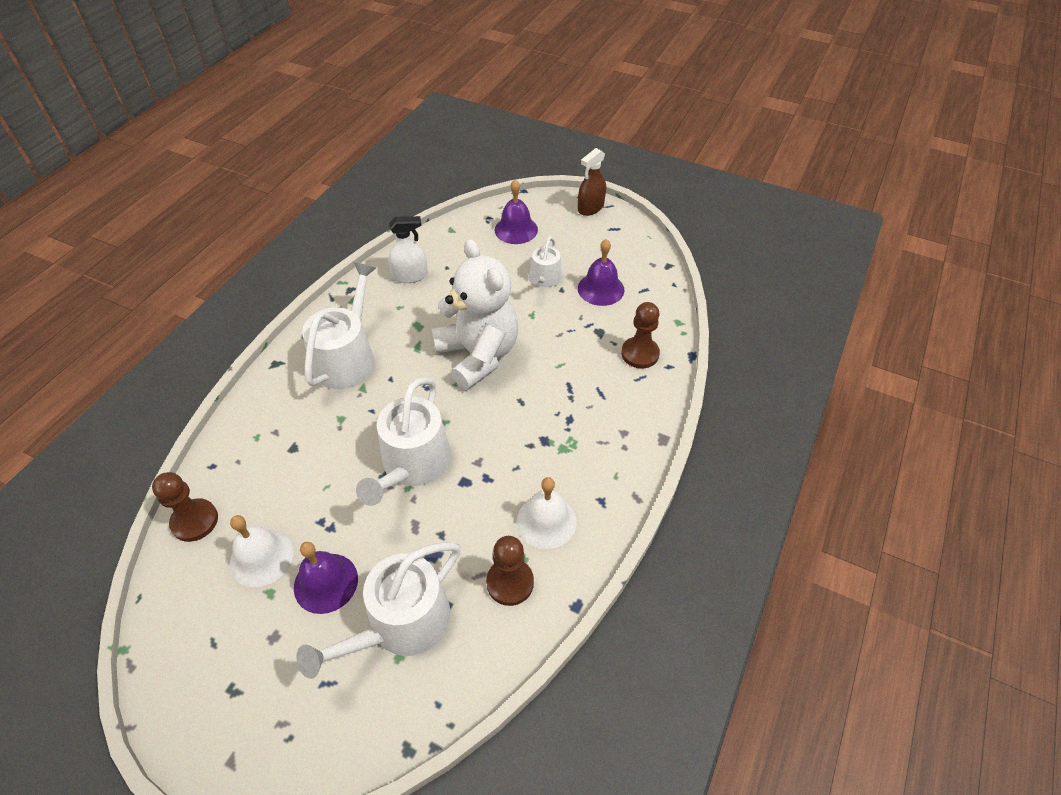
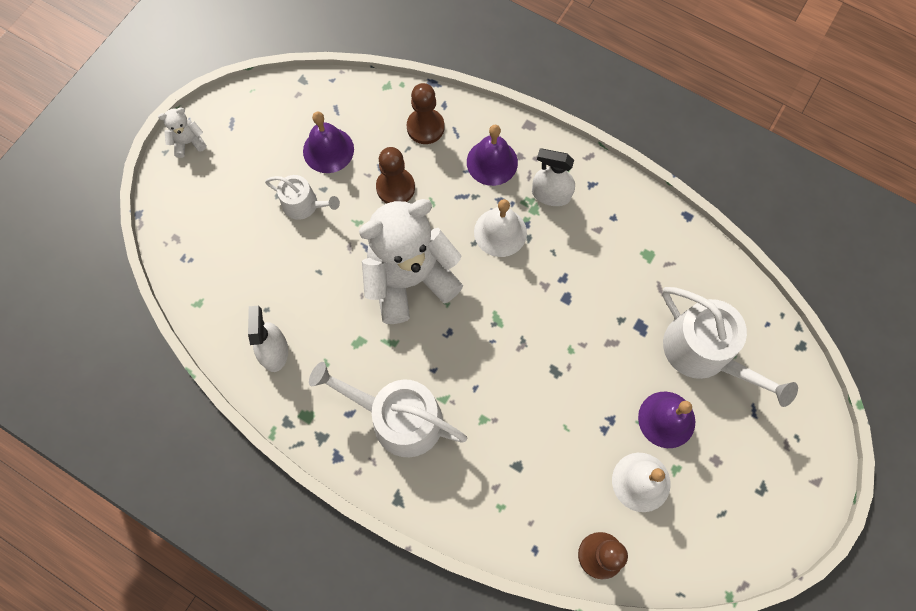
camera: 85 degrees left, 20 degrees up
(413, 465) = (545, 345): white watering can -> none
(510, 582) = (667, 265): brown pawn -> brown pawn (395, 187)
(516, 229) = (212, 228): purple bell -> purple bell (492, 162)
(546, 521) = (610, 231): white bell -> white bell (500, 232)
(583, 462) = (551, 194): none -> white spray bottle
(590, 208) = (188, 142): brown spray bottle -> white teddy bear

